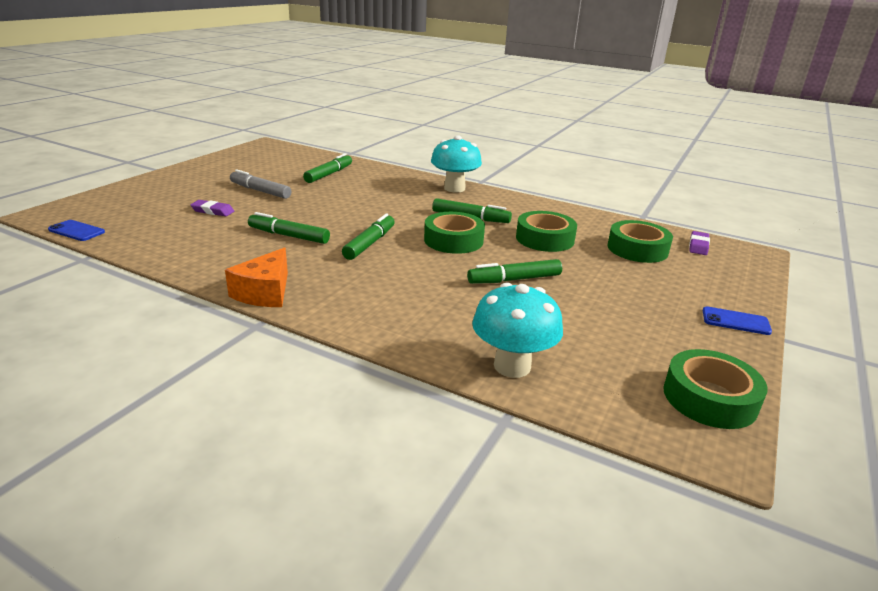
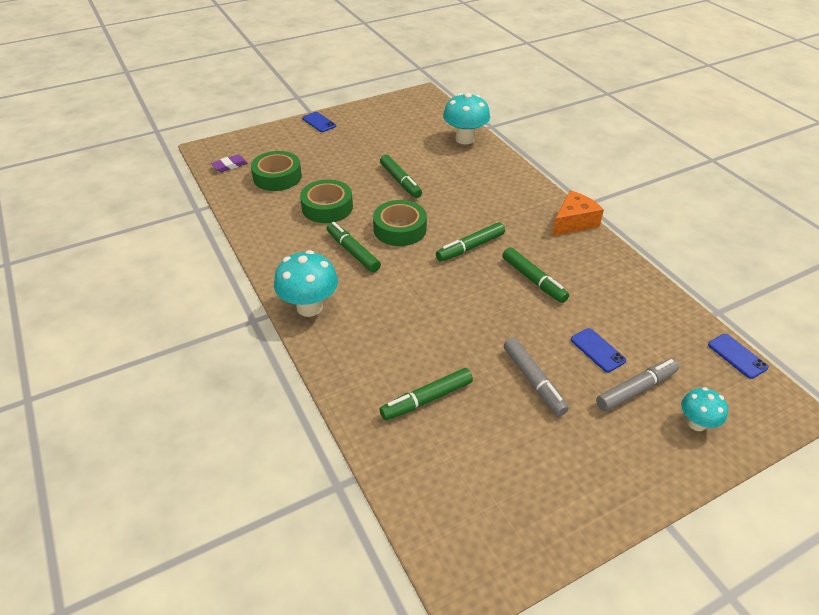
camera: 145 degrees left, 15 degrees up
(130, 196) = (696, 423): none -> turquoise mushroom
(178, 201) = (636, 389): none -> grey marker
(213, 211) = (597, 350): purple eraser -> blue phone
(514, 279) = (400, 181): green marker -> green marker turned 45 degrees clockwise
(709, 398) = (396, 105): green tape -> none

